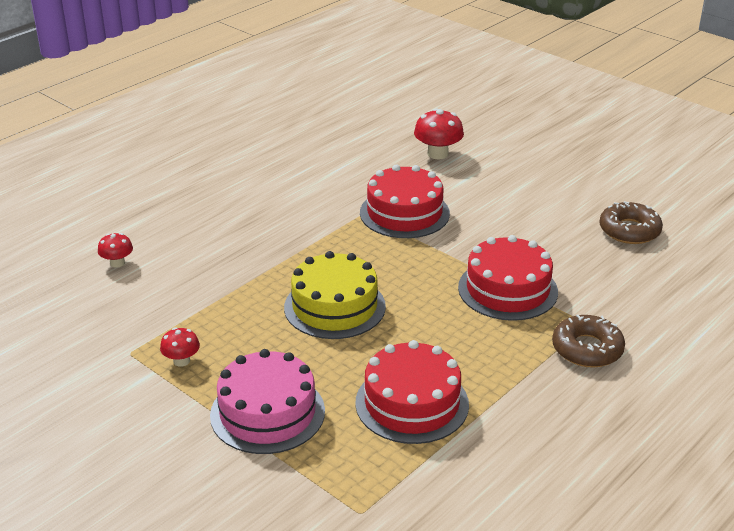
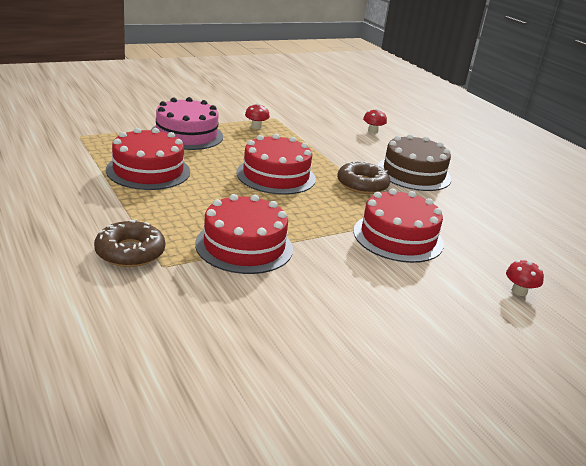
camera: 105 degrees right, 5 degrees down
(241, 219) = (413, 173): none -> brown cake
(334, 307) = (276, 176): yellow cake -> red cake
(438, 154) = (519, 291): red mushroom -> red mushroom, size x0.60
(629, 230) = (299, 364): brown donut -> brown donut (362, 184)

